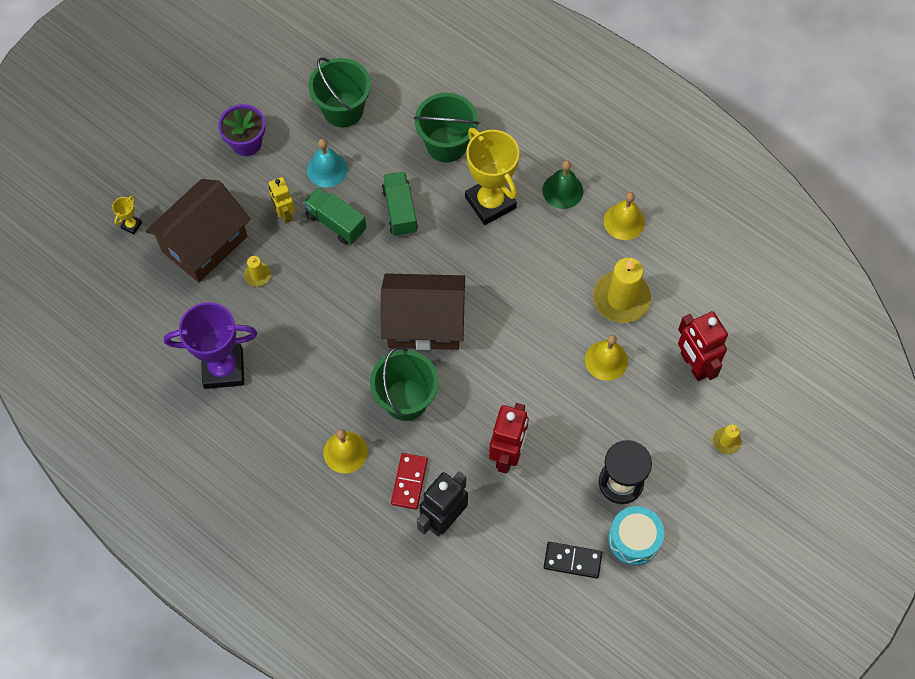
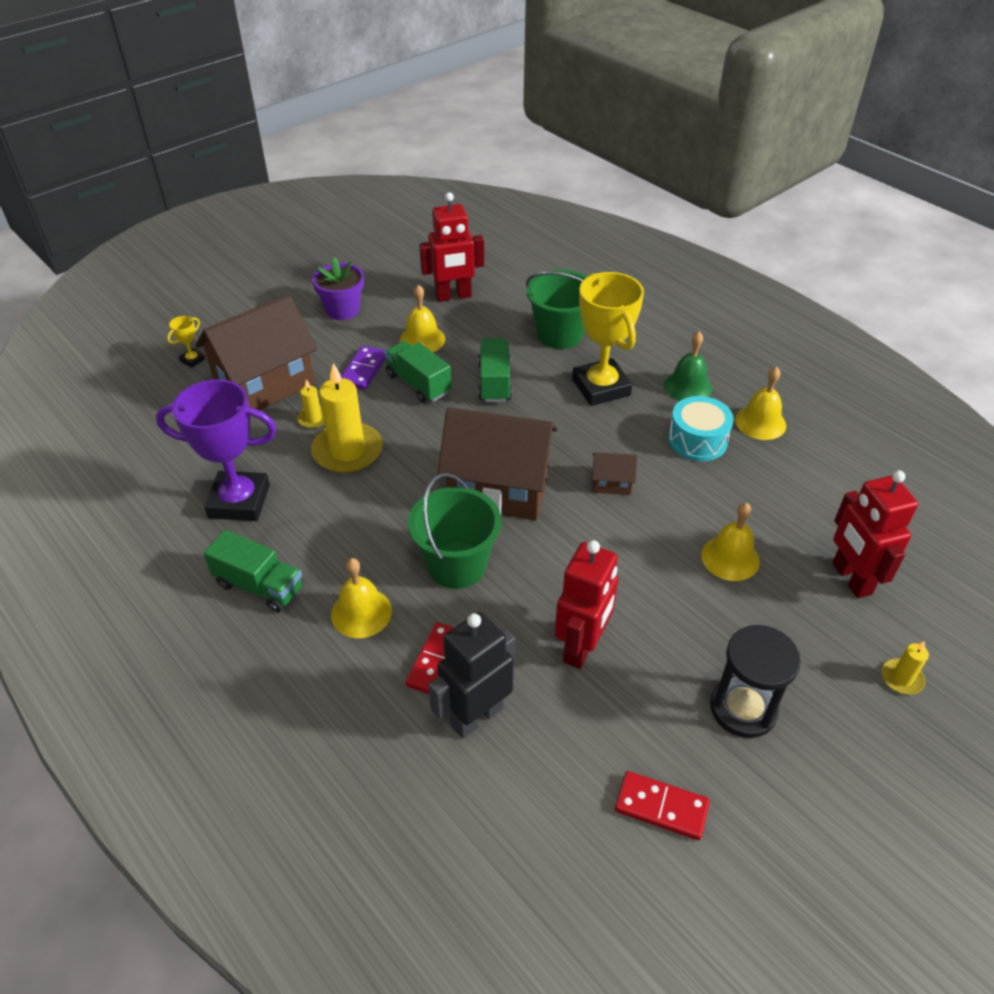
camera: 10 degrees right, 20 degrees down
(264, 442) = (259, 586): none -> green truck
(285, 213) = (363, 370): yellow robot -> purple domino
(327, 169) = (422, 339): turquoise bell -> yellow bell
(343, 110) = (453, 296): green bucket -> red robot
(511, 304) = (611, 483): none -> brown house
(572, 561) = (661, 807): black domino -> red domino
(621, 299) = (753, 496): yellow candle -> yellow candle (347, 451)
(634, 539) = (760, 791): turquoise drum -> turquoise drum (697, 440)

